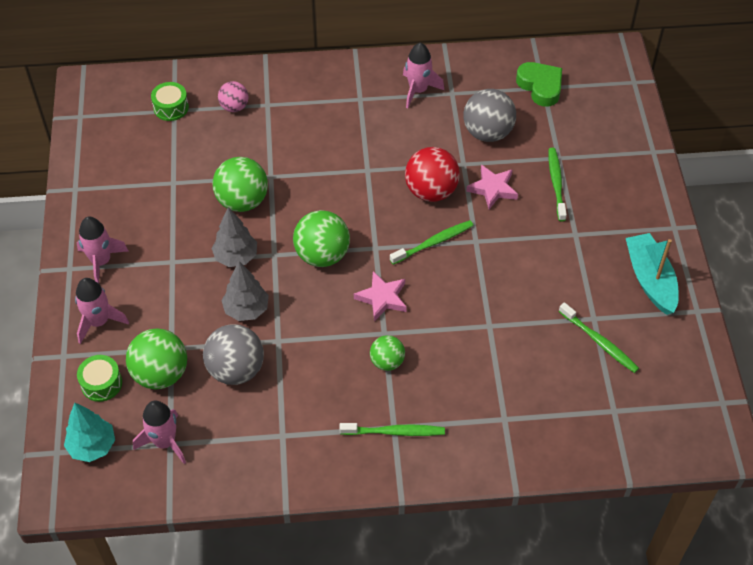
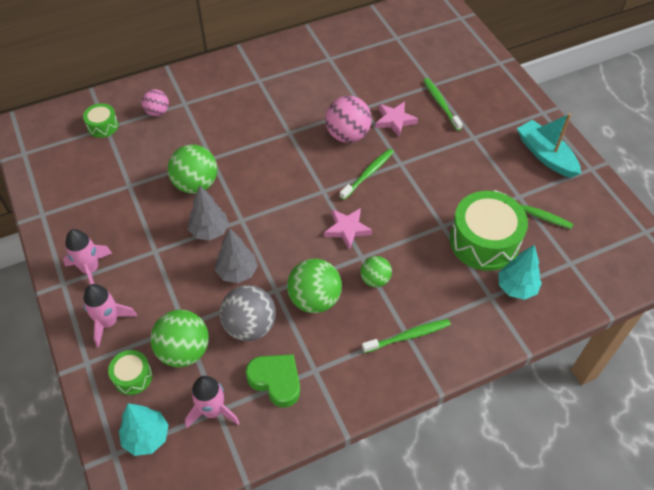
camera: 20 degrees left, 0 degrees up
(322, 255) = (282, 209): green ball -> green ball (314, 299)
(418, 90) = (302, 63): pink rocket -> none
(431, 191) = (347, 135): red ball -> pink ball
(487, 133) = (371, 80): grey ball -> none
(527, 357) = (484, 241): none -> green drum
(537, 418) = (516, 288): none -> turquoise tree
(540, 86) = (394, 37): green heart -> green heart (276, 381)

